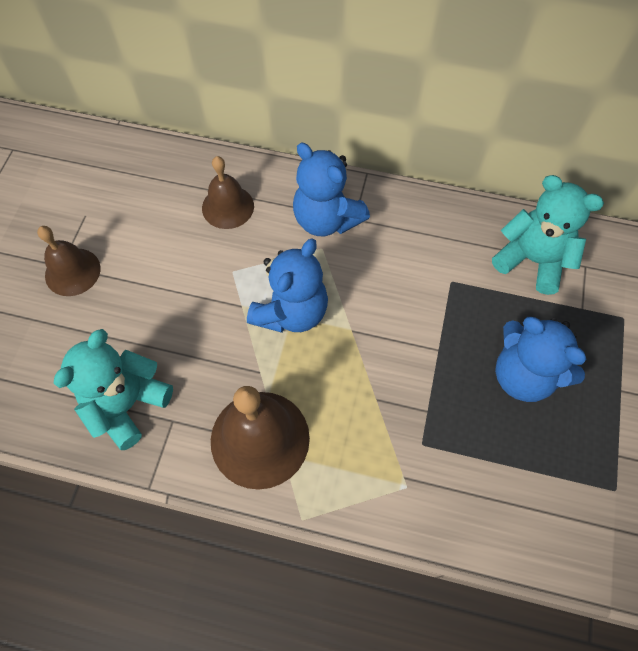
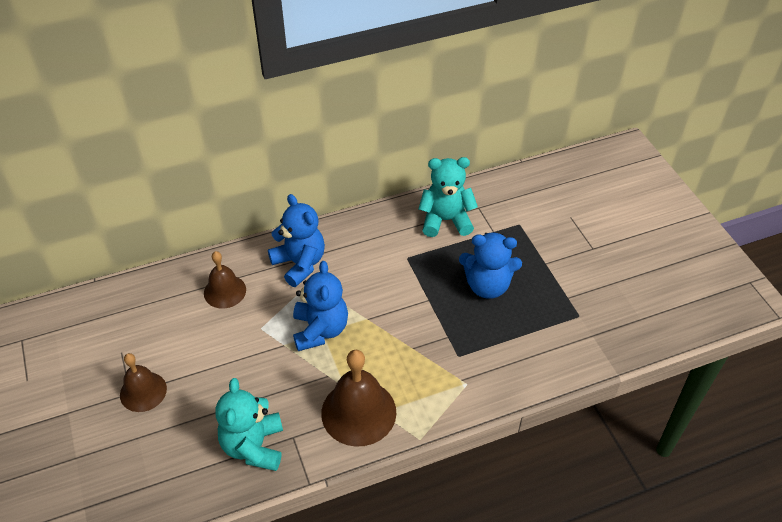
camera: 35 degrees left, 15 degrees down
(326, 219) = (299, 264): blue teddy bear -> blue teddy bear turned 135 degrees counterclockwise

